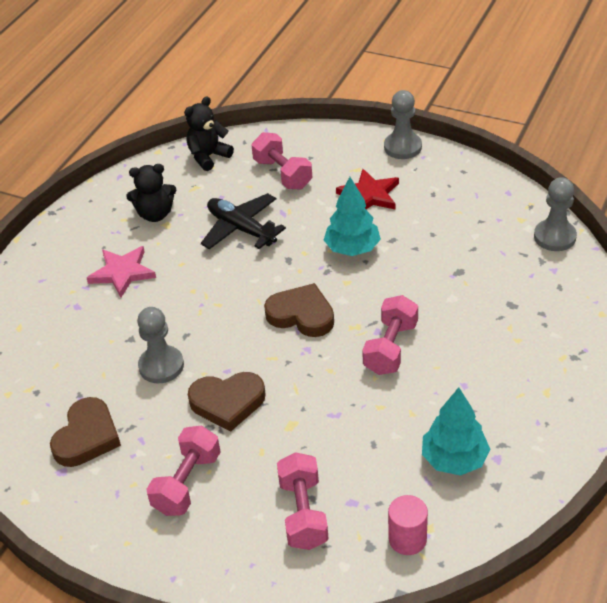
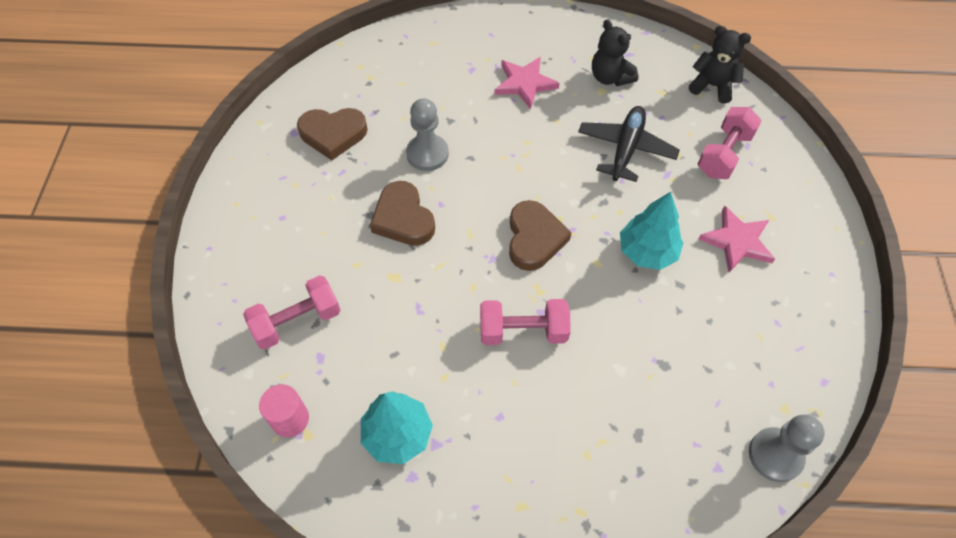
camera: 65 degrees right, 15 degrees up
(187, 483) = (306, 221): pink dumbbell -> none
(369, 195) = (737, 241): red star -> pink star
(402, 147) = (835, 248): grey pawn -> none

